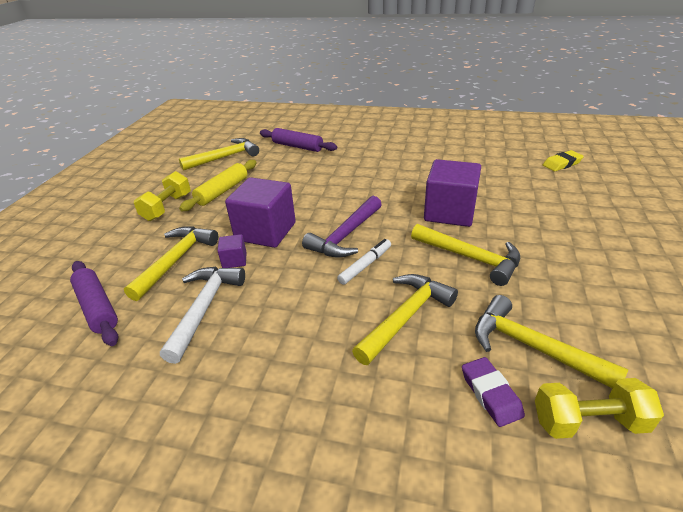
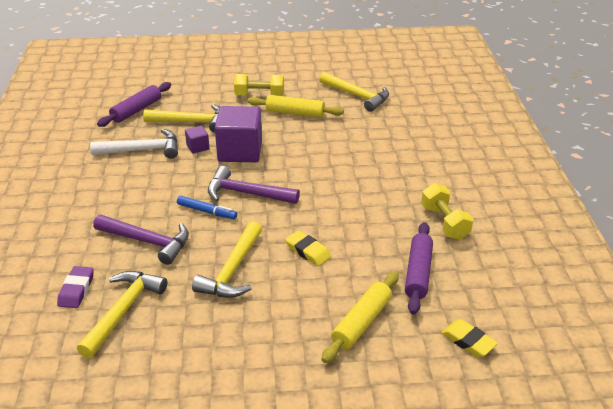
camera: 70 degrees right, 0 degrees up
(297, 146) = (403, 130): purple rolling pin -> purple rolling pin (418, 273)
(365, 265) = (207, 211): white marker -> blue marker
(405, 317) = (147, 241): yellow hammer -> purple hammer
(449, 212) = (308, 251): purple cube -> yellow eraser
(490, 394) = (76, 290): purple eraser -> purple eraser turned 45 degrees counterclockwise
(544, 200) = (362, 322): none -> yellow rolling pin
(588, 421) = (55, 338): yellow dumbbell -> yellow dumbbell (444, 222)

